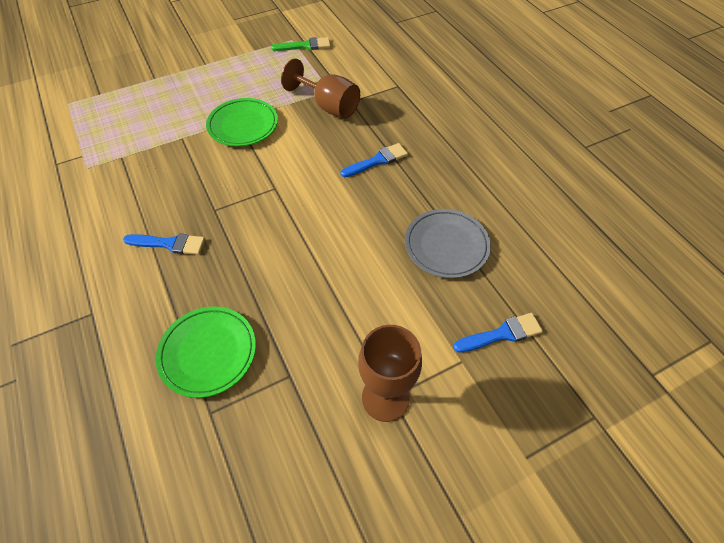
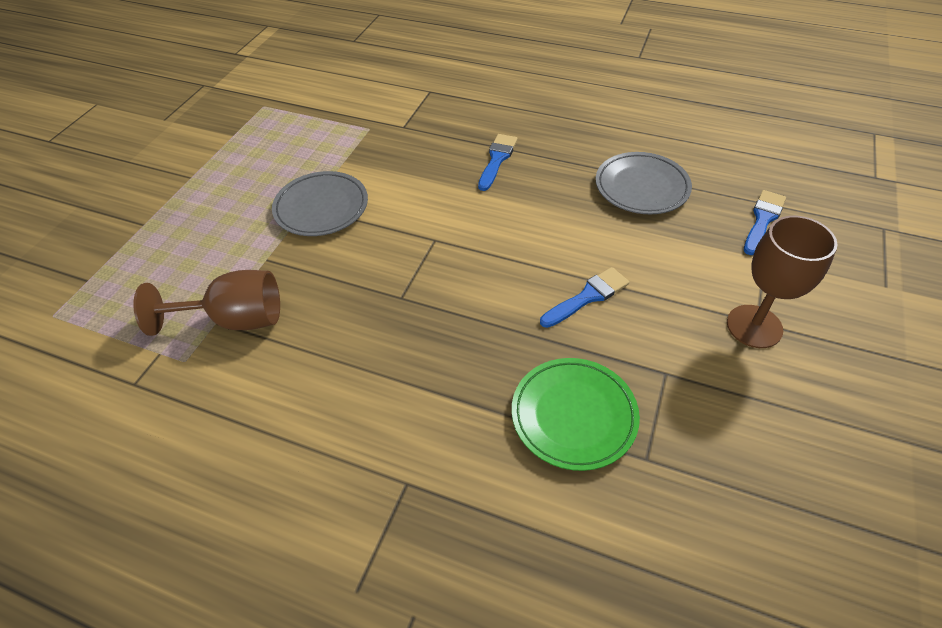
camera: 40 degrees left, 5 degrees down
(169, 244) = (398, 359): blue brush -> blue brush (587, 297)
(243, 125) = (321, 207): green plate -> grey plate
(305, 46) = (287, 104): green brush -> none
(328, 106) = (388, 142): brown goblet -> brown goblet (235, 319)

